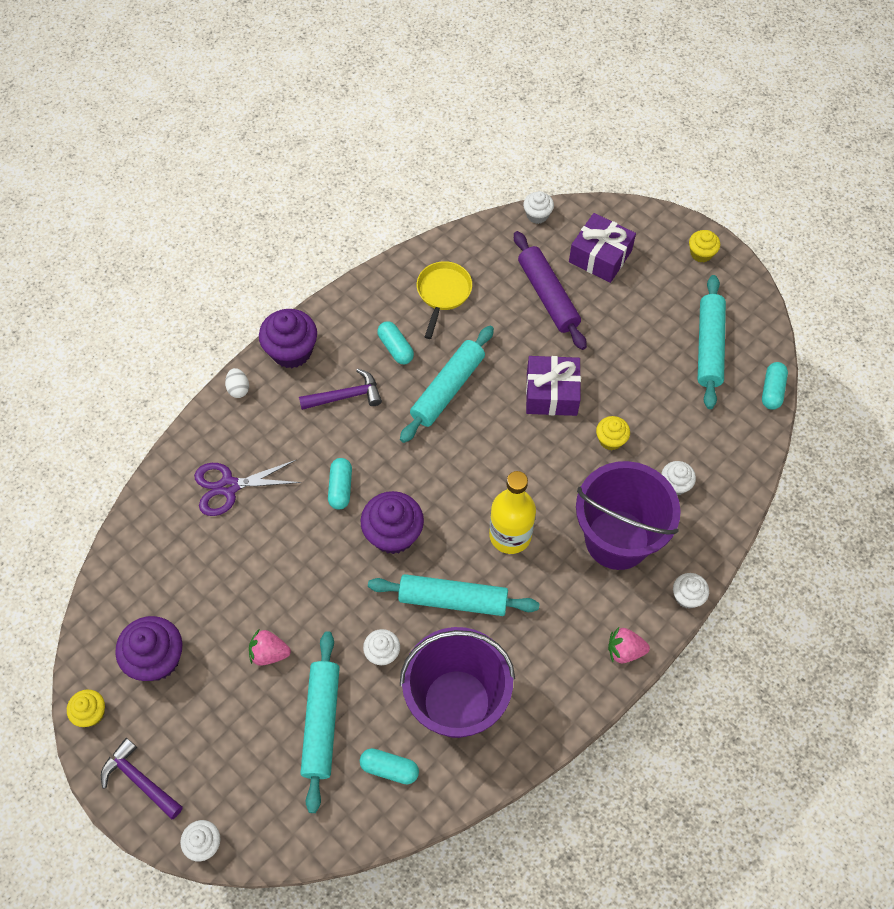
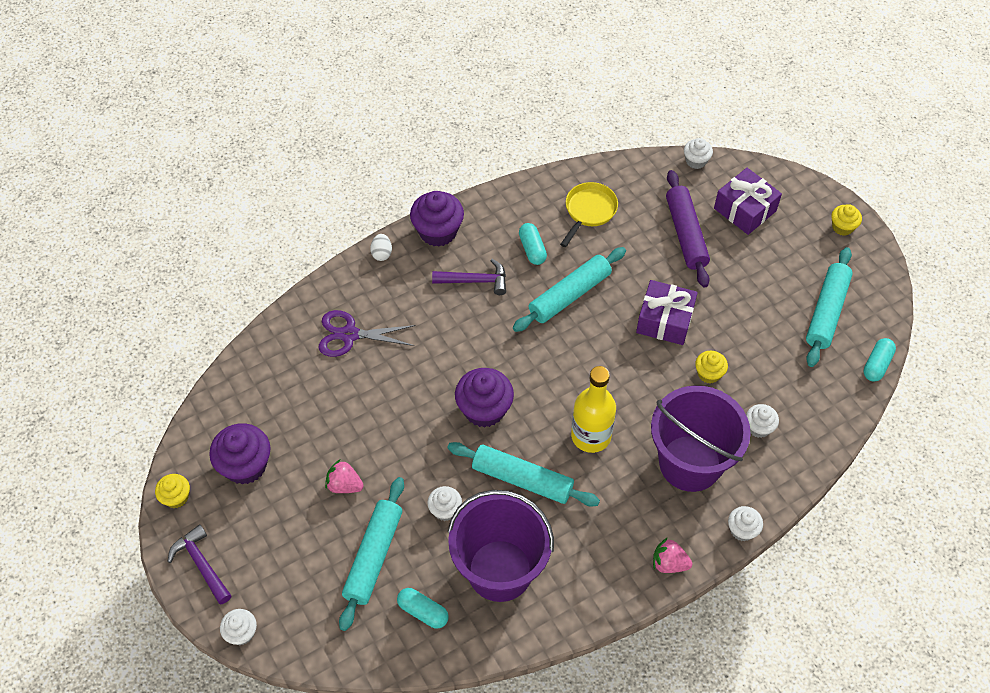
camera: 15 degrees right, 5 degrees down
(340, 488) = (448, 359): turquoise capsule -> none

